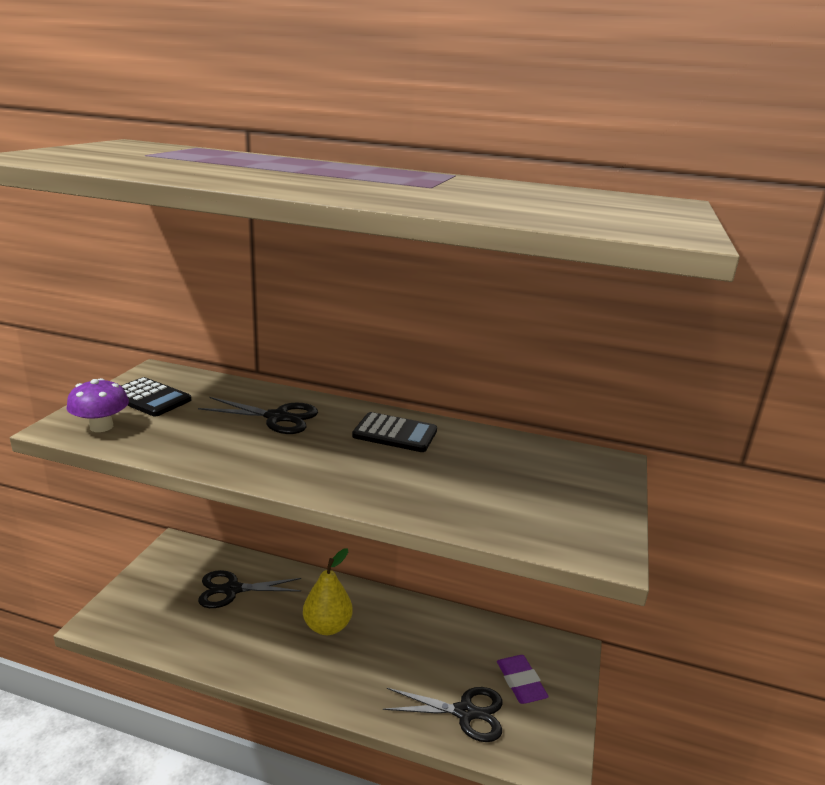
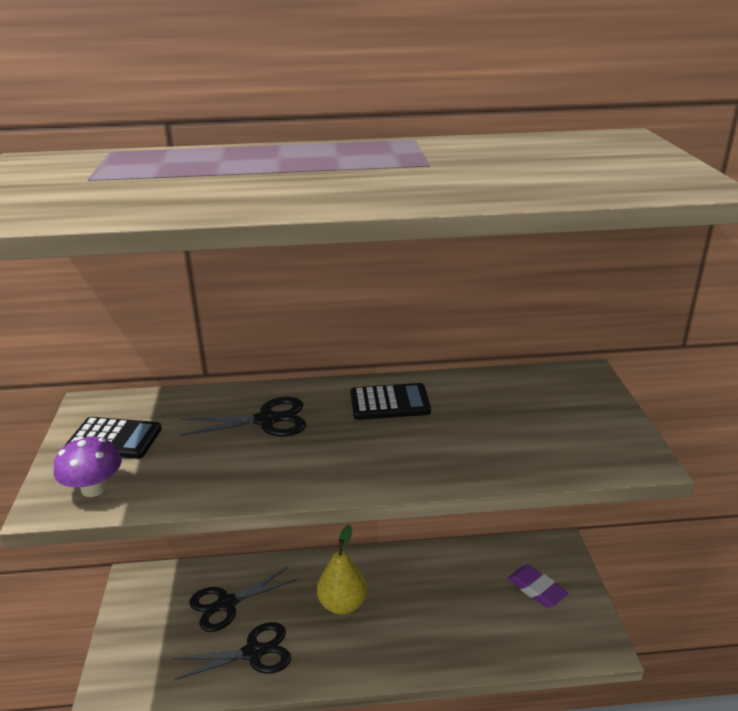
camera: 20 degrees left, 5 degrees up
(465, 712) = (508, 634): black scissors -> black scissors (253, 652)

